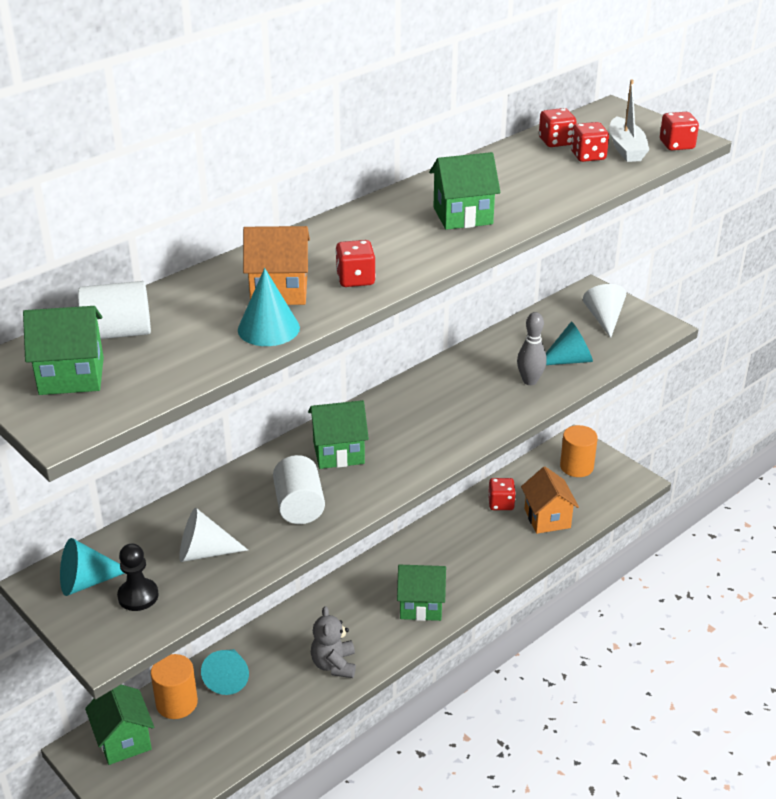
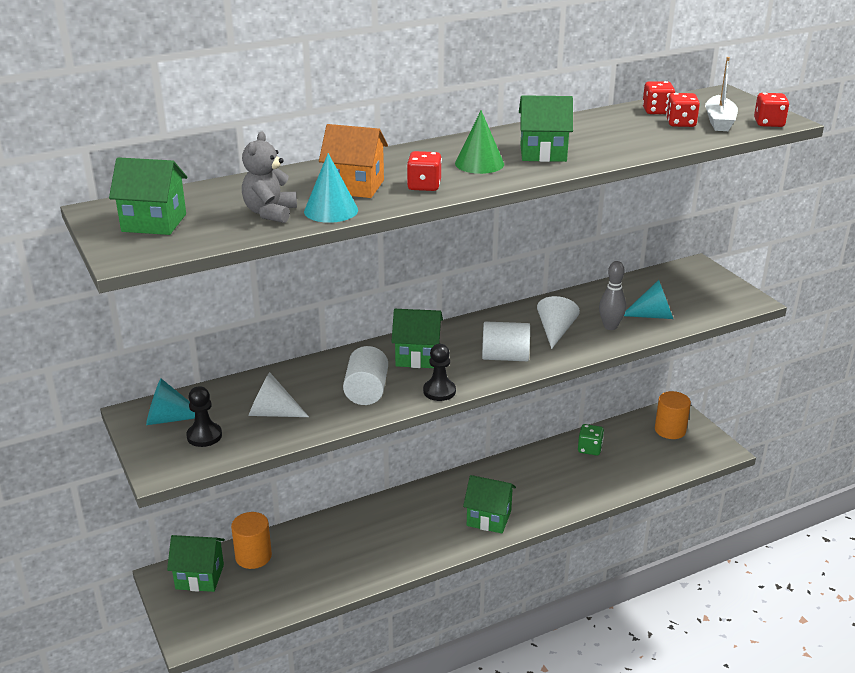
camera: 15 degrees right, 5 degrees down
(118, 333) = (208, 199): white cylinder -> white cylinder (505, 357)
(124, 740) = (200, 577): green house -> green house turned 75 degrees counterclockwise
(228, 677) = (303, 545): turquoise cone -> none
(334, 665) = (396, 551): grey teddy bear -> grey teddy bear (270, 213)
(379, 492) = (439, 391): none -> black pawn
(401, 239) = (479, 163): none -> green cone
(501, 503) = (589, 449): red dice -> green dice
(547, 518) = (628, 467): orange house -> none
(604, 319) = (699, 288): white cone -> white cone (555, 331)

